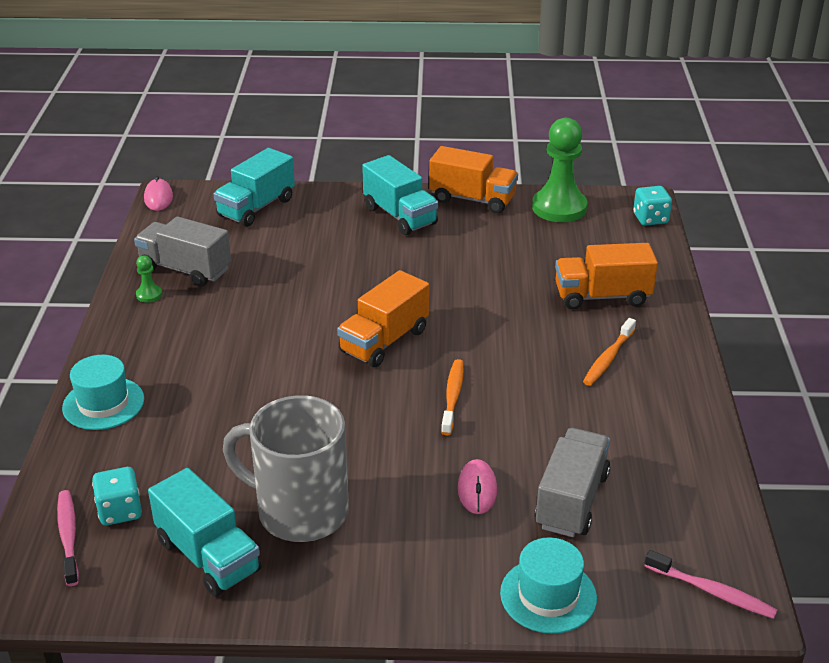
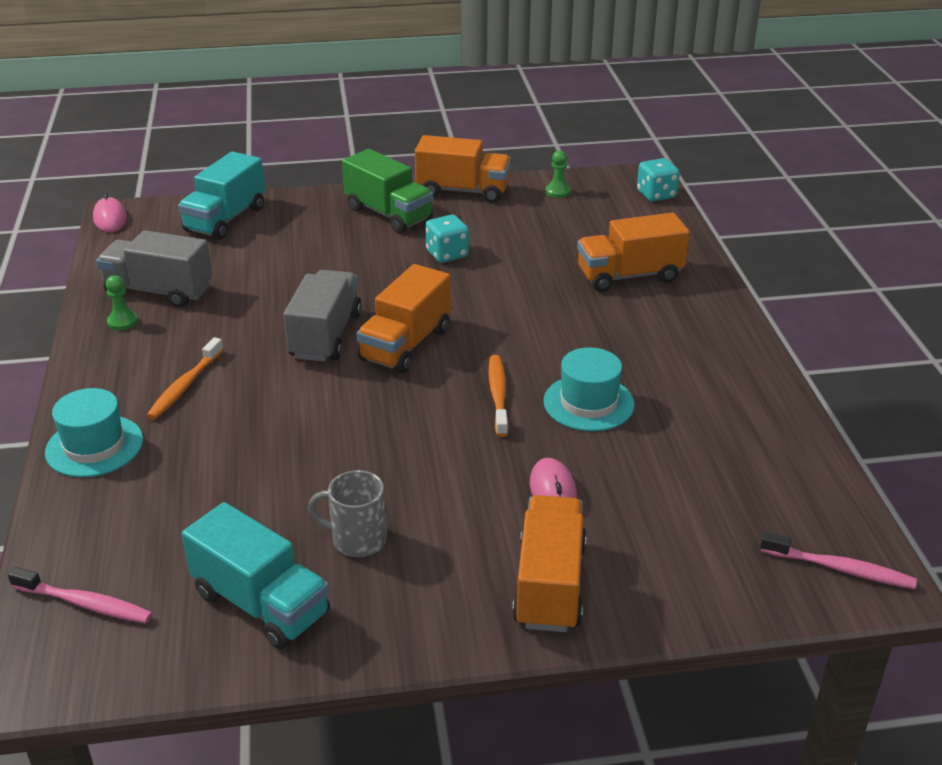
camera: 10 degrees left, 0 degrees up
(68, 537) = (84, 603): pink toothbrush -> pink toothbrush turned 135 degrees clockwise
(120, 511) = (142, 565): turquoise dice -> turquoise dice (447, 254)
(299, 511) = (357, 540): grey mug -> grey mug, size x0.51
(400, 216) = (388, 214): turquoise truck -> green truck
(452, 572) = (549, 585): none -> orange truck
(548, 595) = (664, 596): turquoise hat -> turquoise hat (588, 403)
(559, 208) = (558, 192): green pawn -> green pawn, size x0.42
(571, 500) = (660, 490): grey truck -> grey truck (326, 336)
(608, 358) = (655, 337): orange toothbrush -> orange toothbrush (185, 385)

